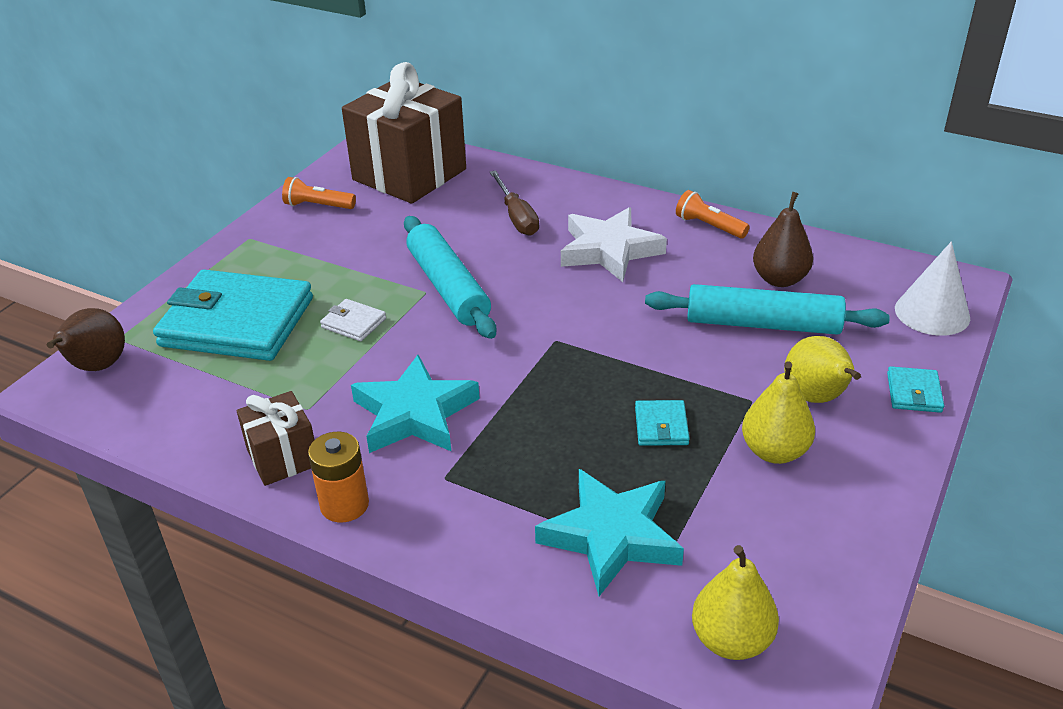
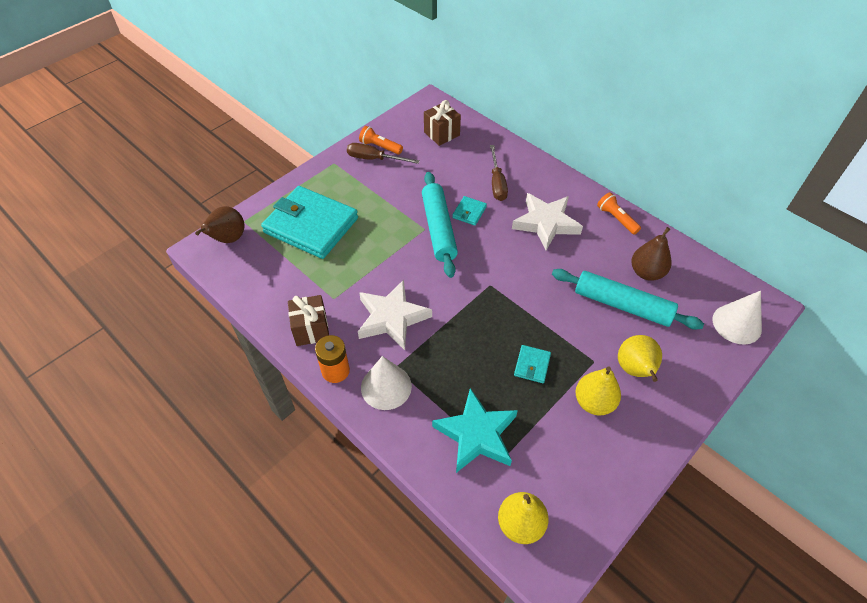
camera: 15 degrees right, 15 degrees up
(314, 222) = (374, 159): none -> brown screwdriver
(353, 323) = (376, 242): white wallet -> none
(409, 175) = (441, 134): brown gift -> brown gift, size x0.50
(414, 414) = (392, 318): turquoise star -> white star
(438, 507) = (386, 386): none -> white cone
(914, 393) = (699, 382): turquoise wallet -> turquoise wallet (469, 212)

